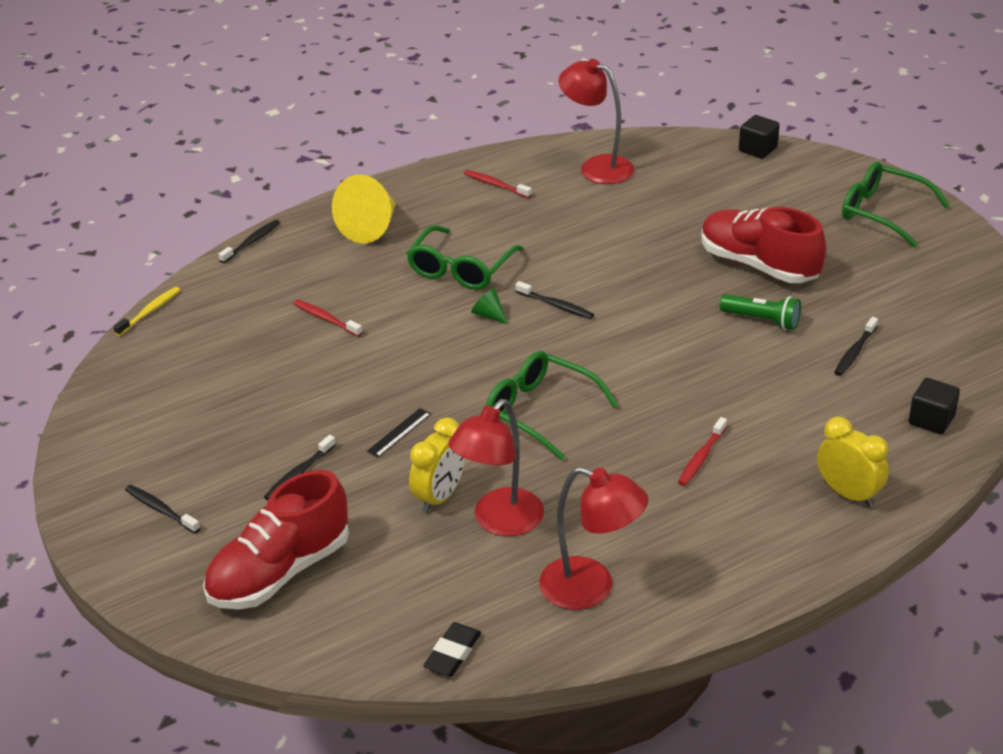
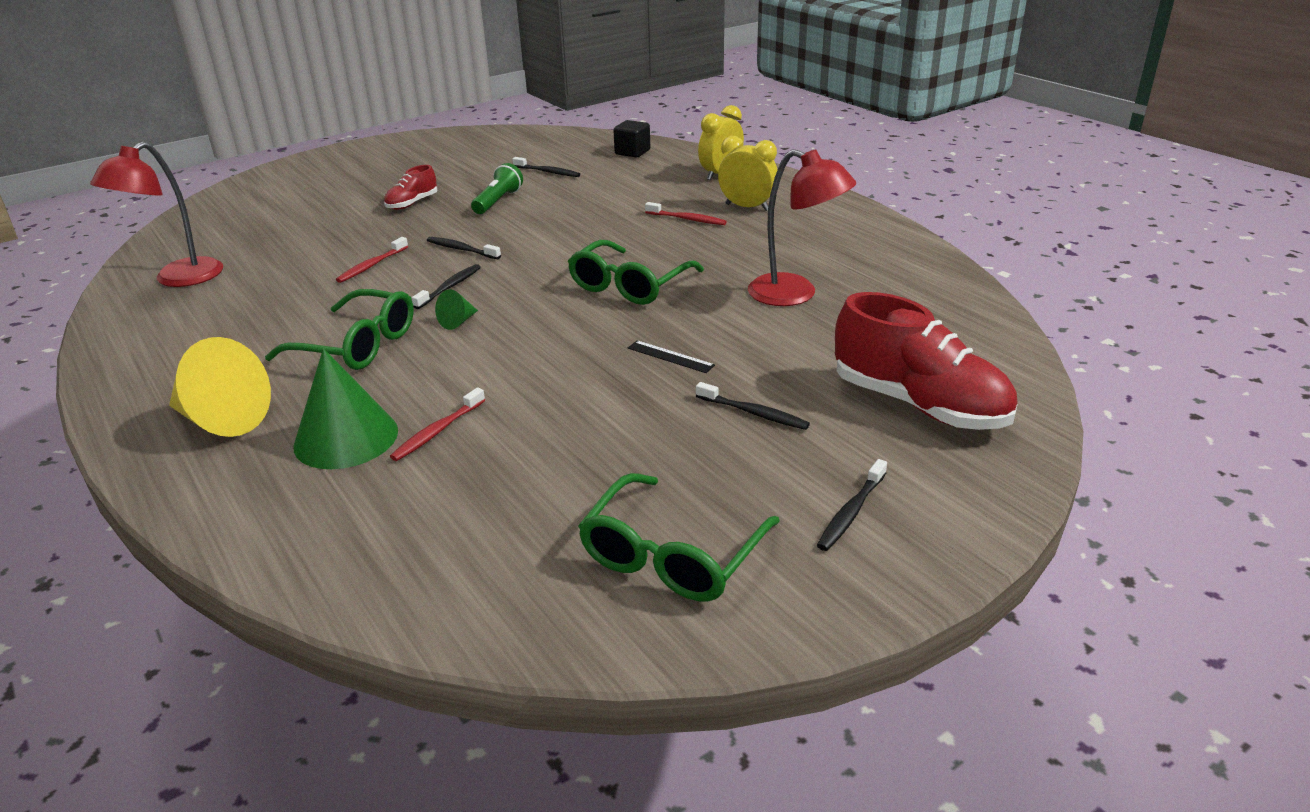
camera: 95 degrees left, 5 degrees down
(150, 311) = (369, 618): yellow toothbrush -> none
(252, 242) = (199, 530): black toothbrush -> black toothbrush (461, 249)
(331, 281) = (346, 438): none -> green cone
(440, 497) = (769, 325): yellow clock -> yellow clock (747, 207)
(453, 653) = (972, 303): black eraser -> none
(495, 185) = (173, 336): red toothbrush -> red toothbrush (372, 266)
(591, 589) = (863, 253): red lamp -> none
(758, 149) = (207, 206): black cube -> none
(758, 265) = (412, 203): red shoe -> red shoe, size x0.50
(883, 212) = (350, 162): green glasses -> green glasses (672, 555)

